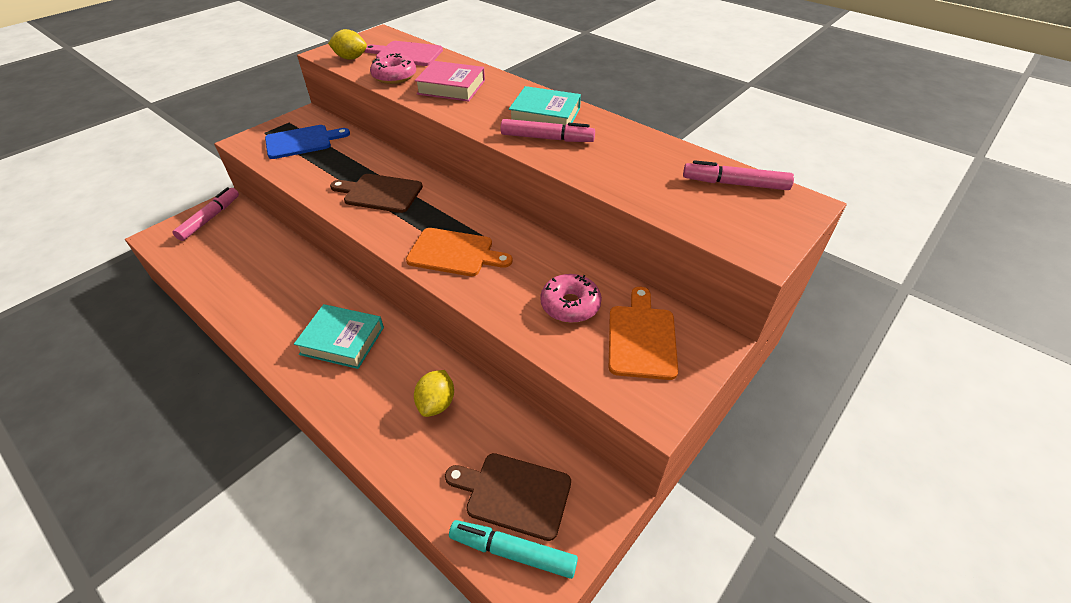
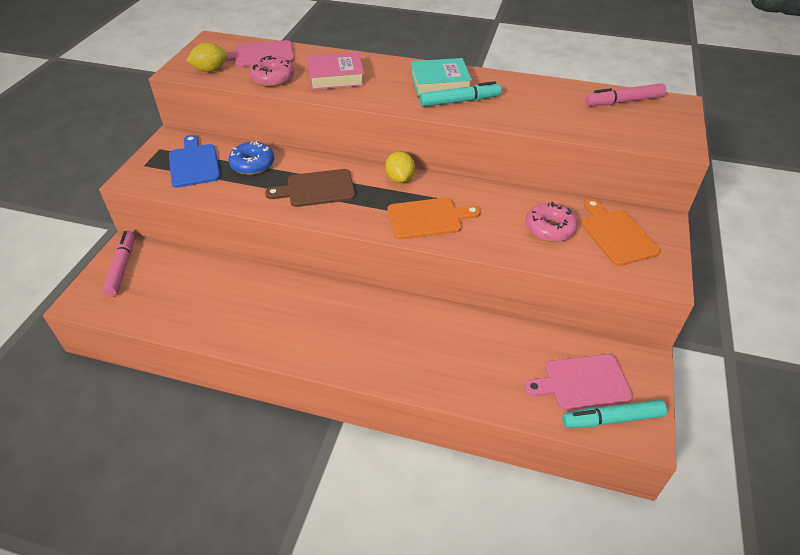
camera: 25 degrees left, 0 degrees up
(302, 142) = (194, 164): blue cutting board -> blue cutting board turned 60 degrees counterclockwise
(342, 340) = (355, 327): turquoise book -> none
(347, 155) = (252, 164): none -> blue donut
(436, 403) = (475, 344): yellow lemon -> yellow lemon (400, 179)
(513, 494) = (582, 382): brown cutting board -> pink cutting board
(546, 138) = (459, 101): pink marker -> turquoise marker

